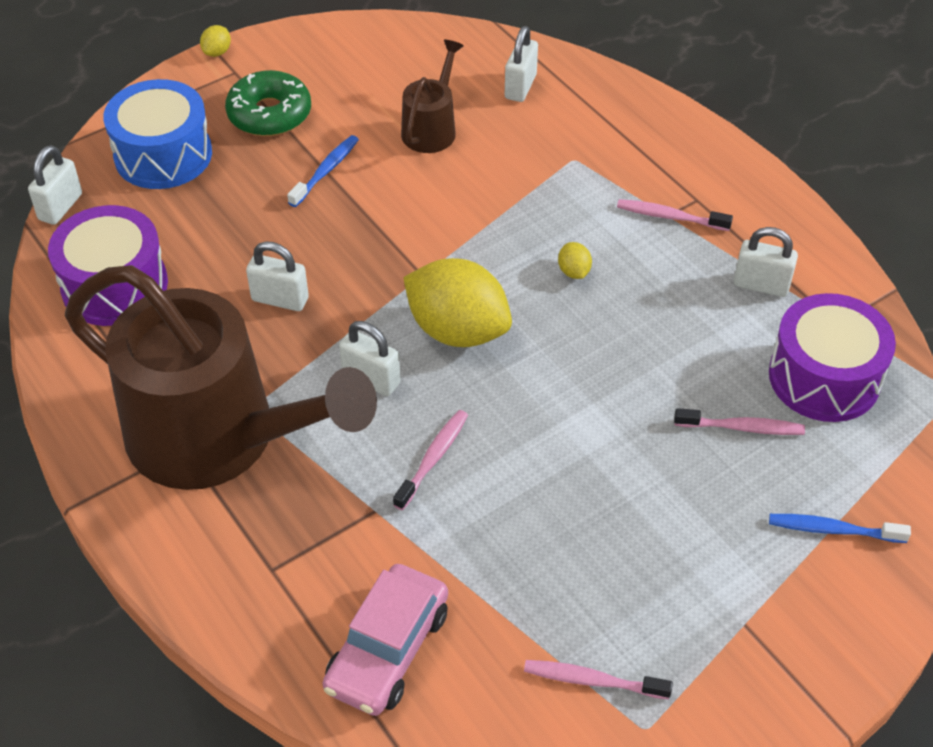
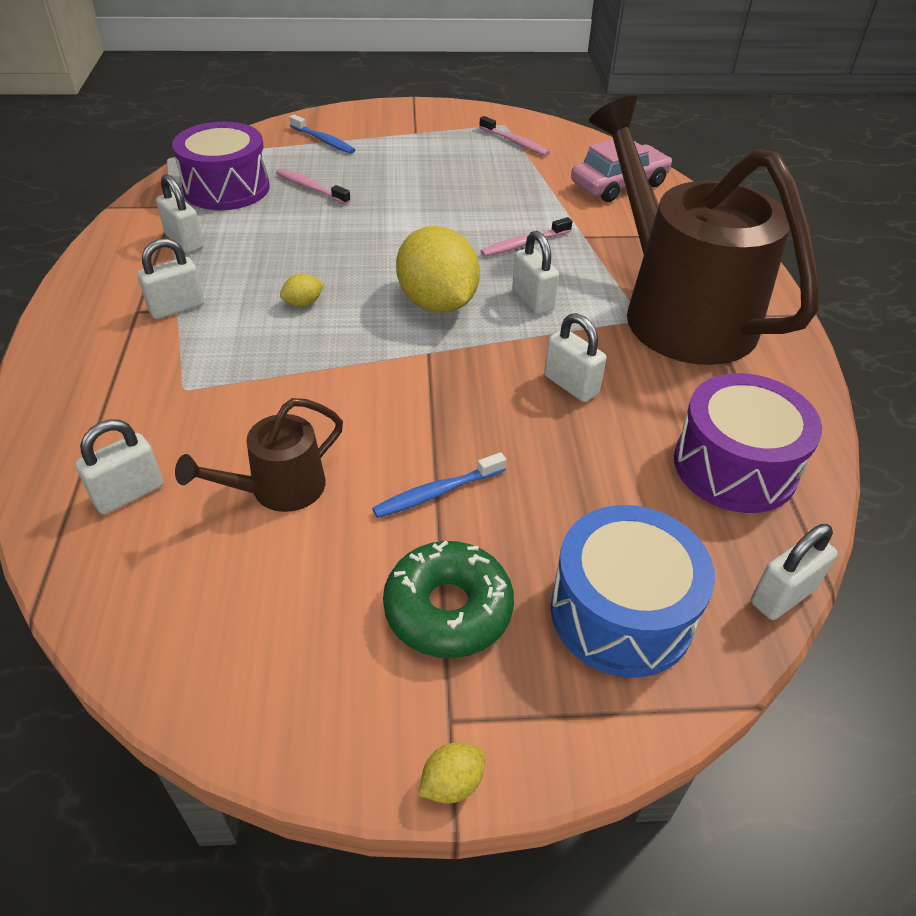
camera: 150 degrees left, 5 degrees down
(574, 271) = (303, 303): yellow lemon -> yellow lemon turned 45 degrees clockwise
(669, 216) = (177, 308): pink toothbrush -> white padlock

